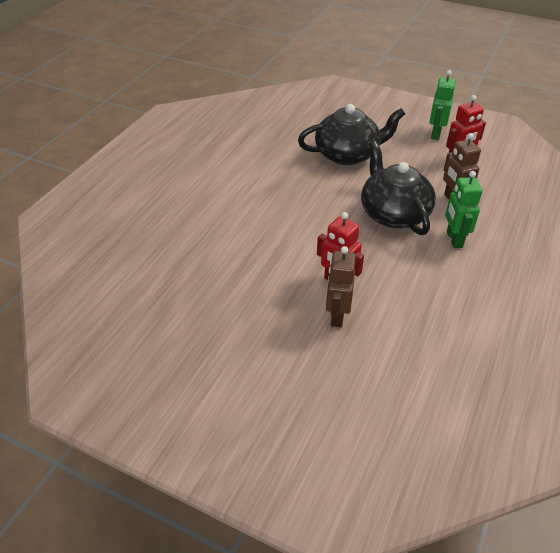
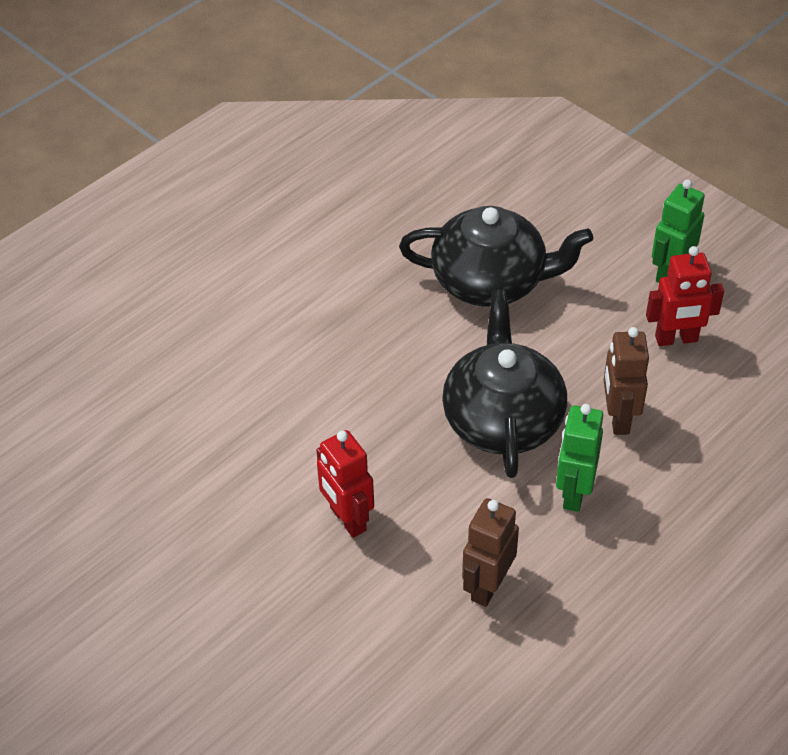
camera: 20 degrees right, 5 degrees up
(337, 316) = (316, 576): brown robot -> brown robot (487, 586)

